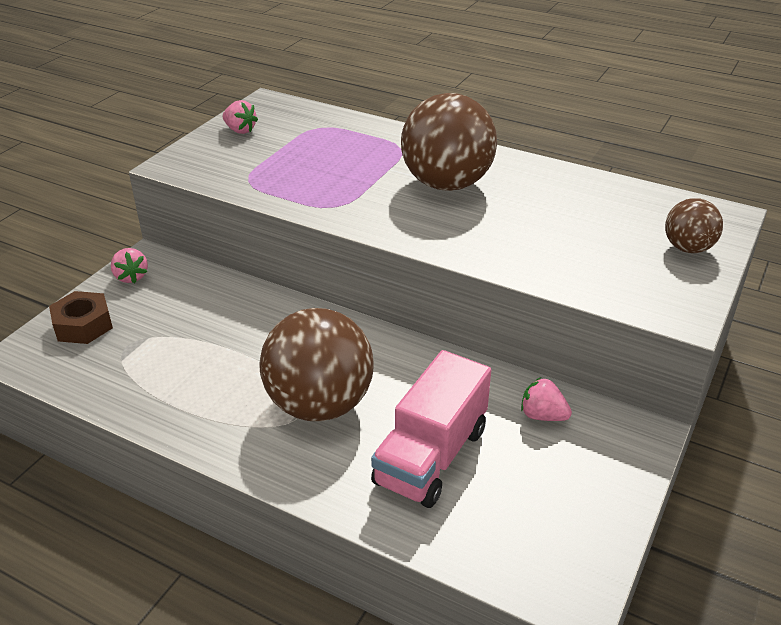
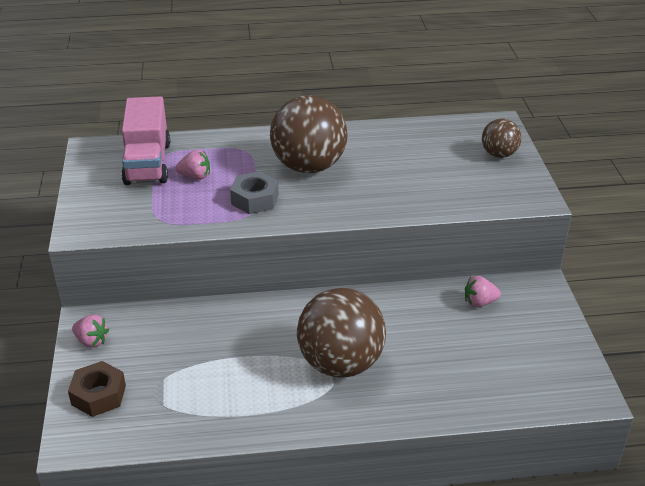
camera: 35 degrees left, 0 degrees up
(240, 130) = (100, 181): pink strawberry -> pink strawberry (195, 176)
(355, 195) = (255, 199): none -> grey nut
(431, 456) = (442, 360): pink truck -> pink truck (147, 163)

